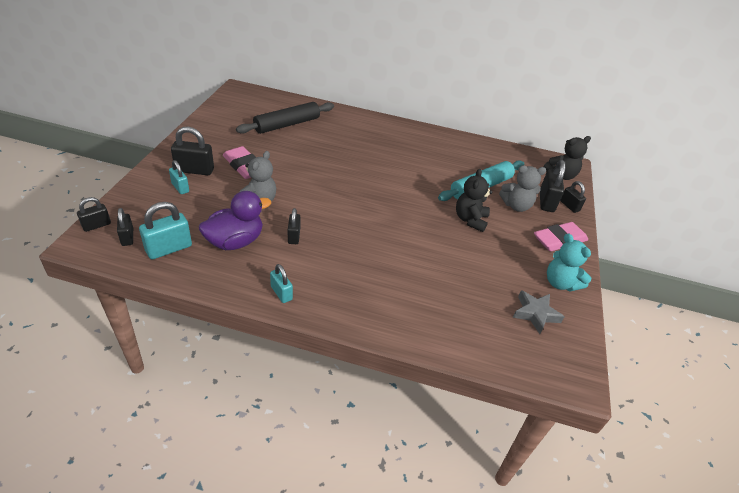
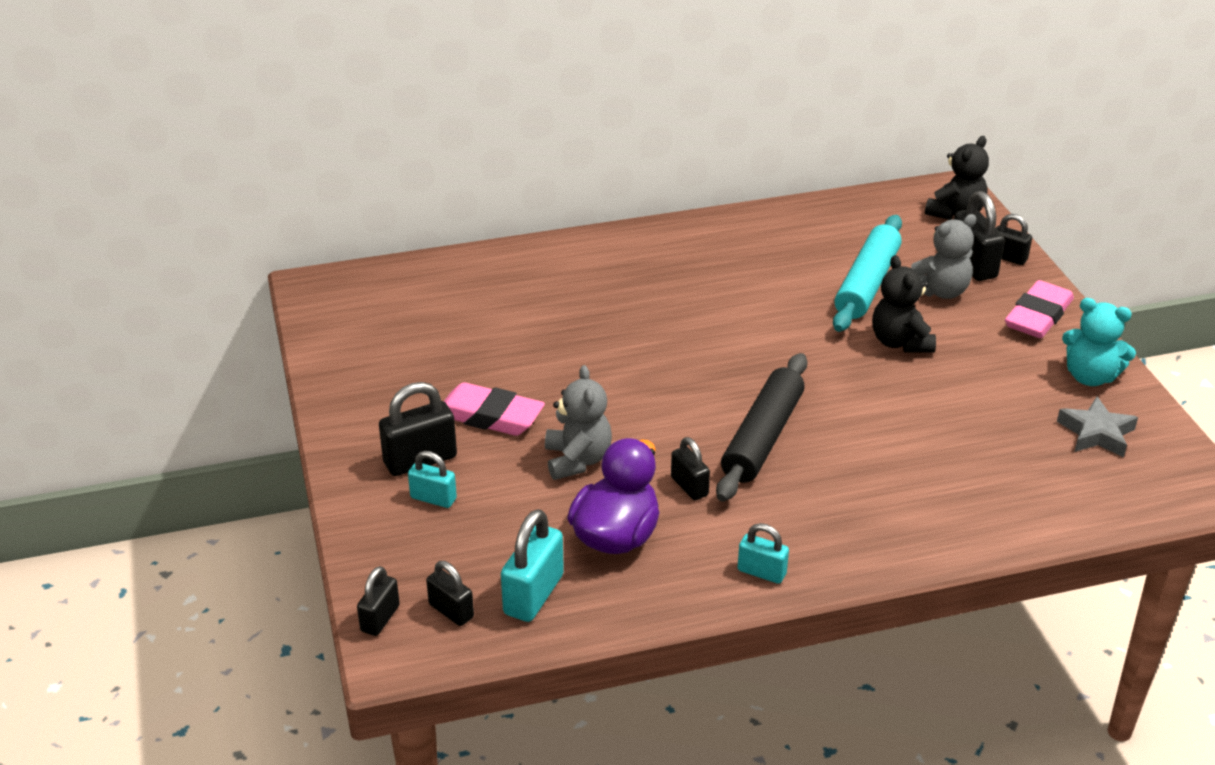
camera: 25 degrees left, 5 degrees down
(287, 124) = (473, 313): black rolling pin -> black rolling pin (762, 437)

